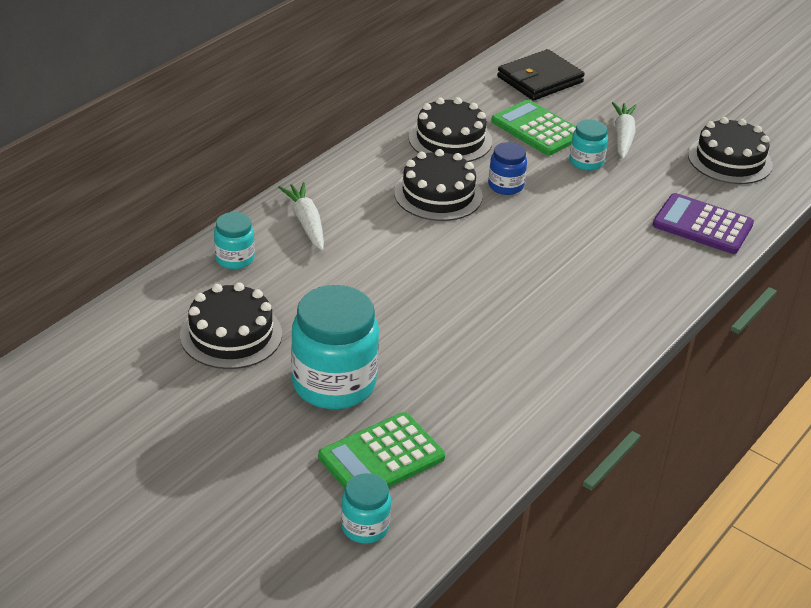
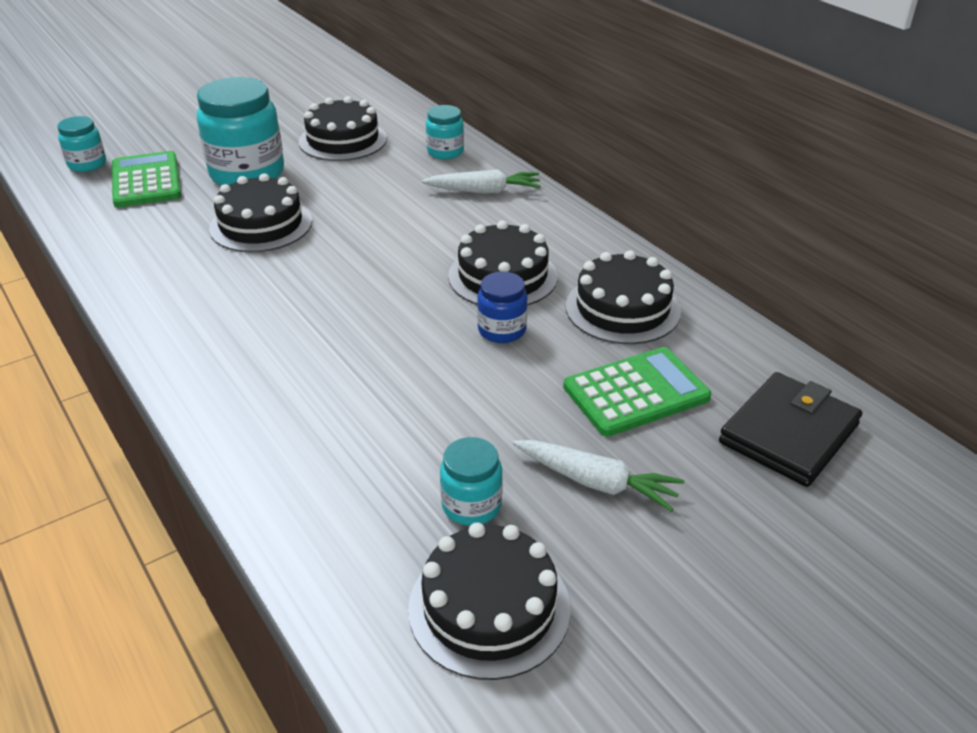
camera: 110 degrees right, 0 degrees up
(428, 342) = (261, 224): none -> black cake
(540, 79) = (788, 433): black wallet -> black wallet turned 60 degrees clockwise
(586, 162) = (535, 419): turquoise jar -> turquoise jar (471, 505)
(702, 225) = (328, 496): purple calculator -> none

